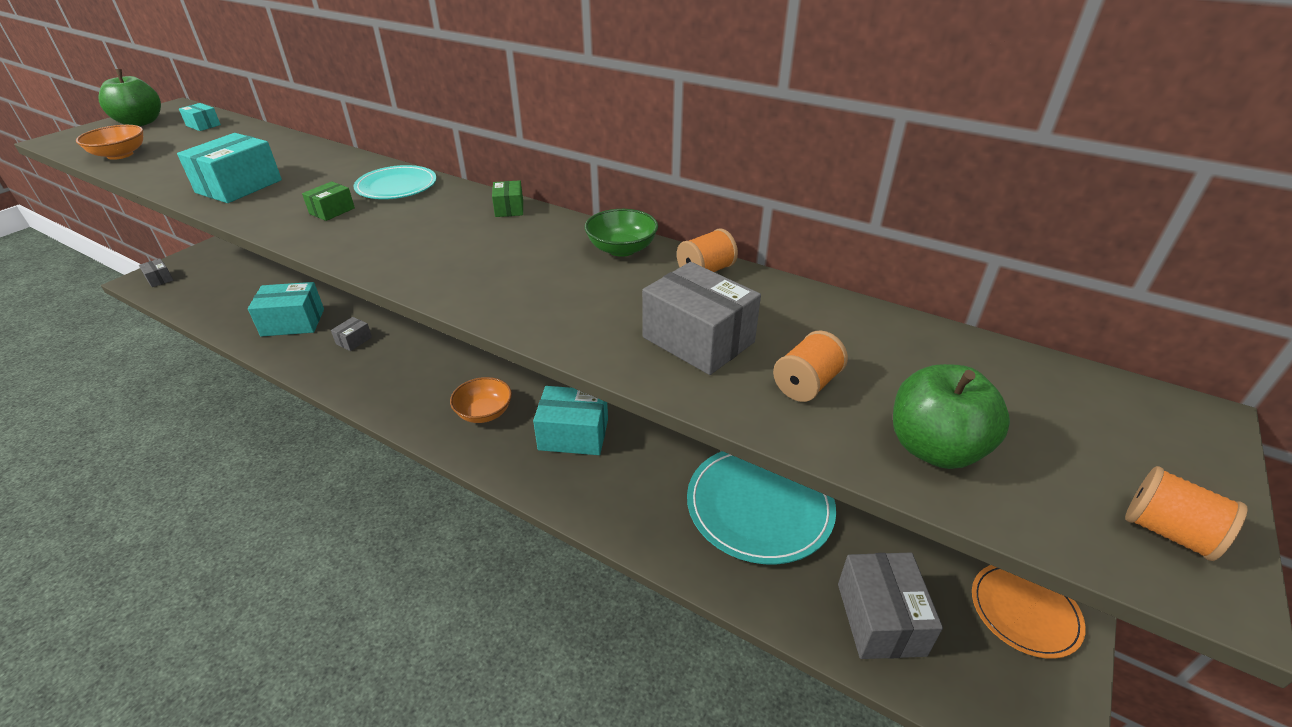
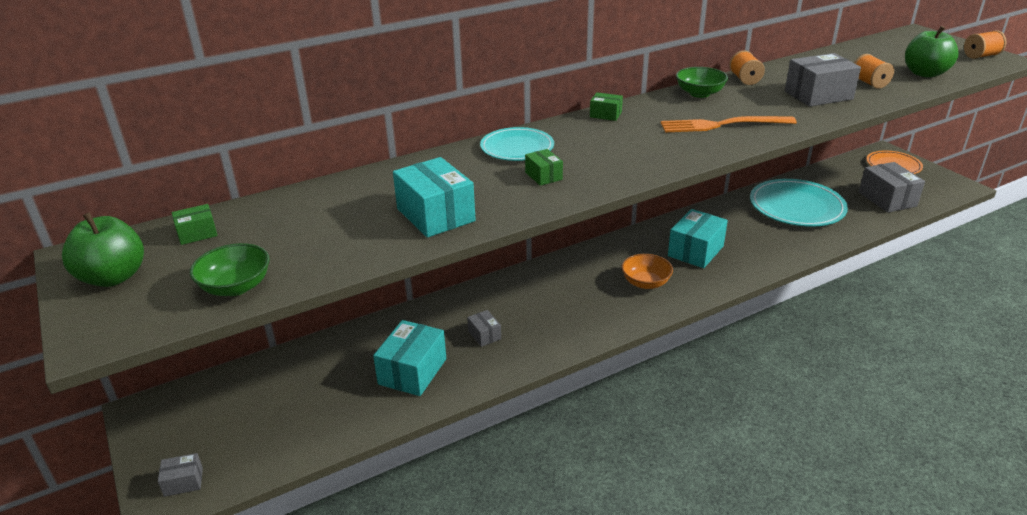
camera: 60 degrees left, 5 degrees down
(120, 155) = (236, 287): orange bowl -> green bowl
(203, 125) = (197, 233): turquoise box -> green box
(524, 281) = (722, 125): none -> orange fork
(880, 619) = (887, 199): grey box -> grey box turned 45 degrees clockwise

